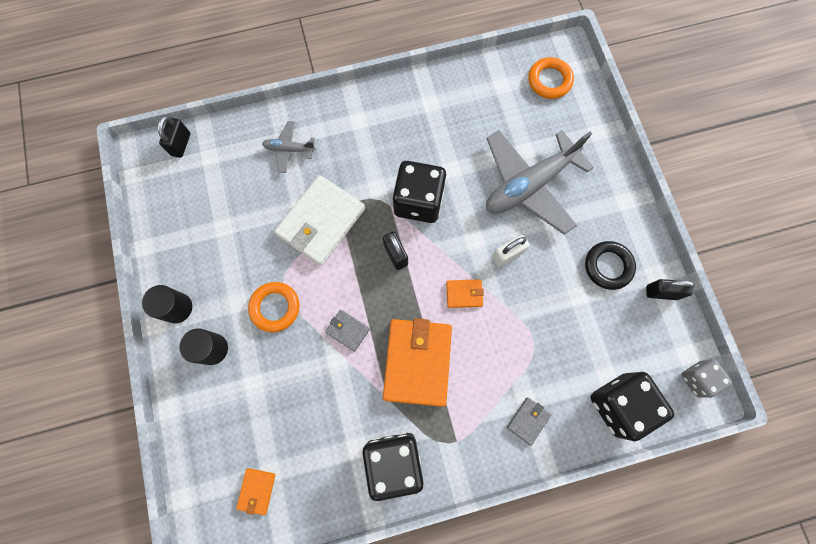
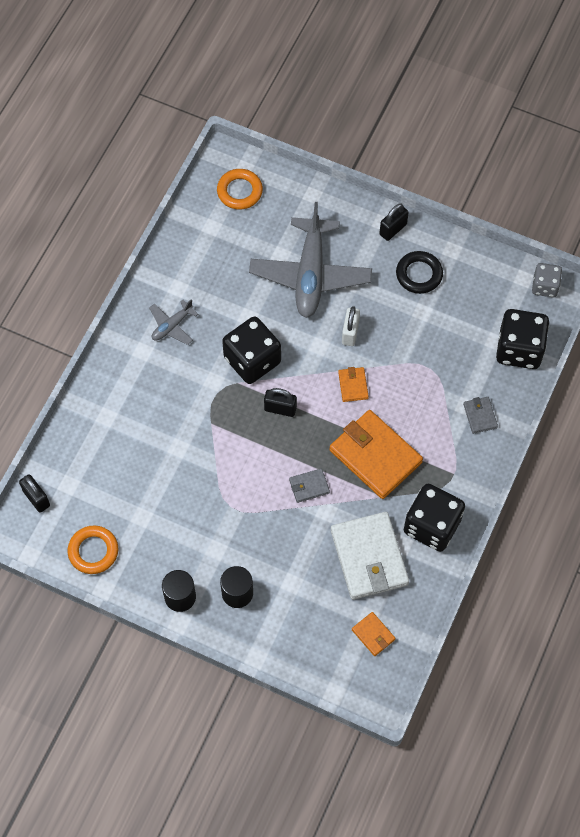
camera: 50 degrees left, 10 degrees down
(275, 307) = (245, 524): orange ring -> orange ring (93, 551)
(289, 149) = (120, 420): grey plane -> grey plane (172, 326)
(321, 222) = (204, 441): white wallet -> white wallet (369, 557)
(464, 294) = (353, 385): orange wallet -> orange wallet turned 45 degrees counterclockwise
(661, 292) = (468, 257): black padlock -> black padlock (393, 229)

